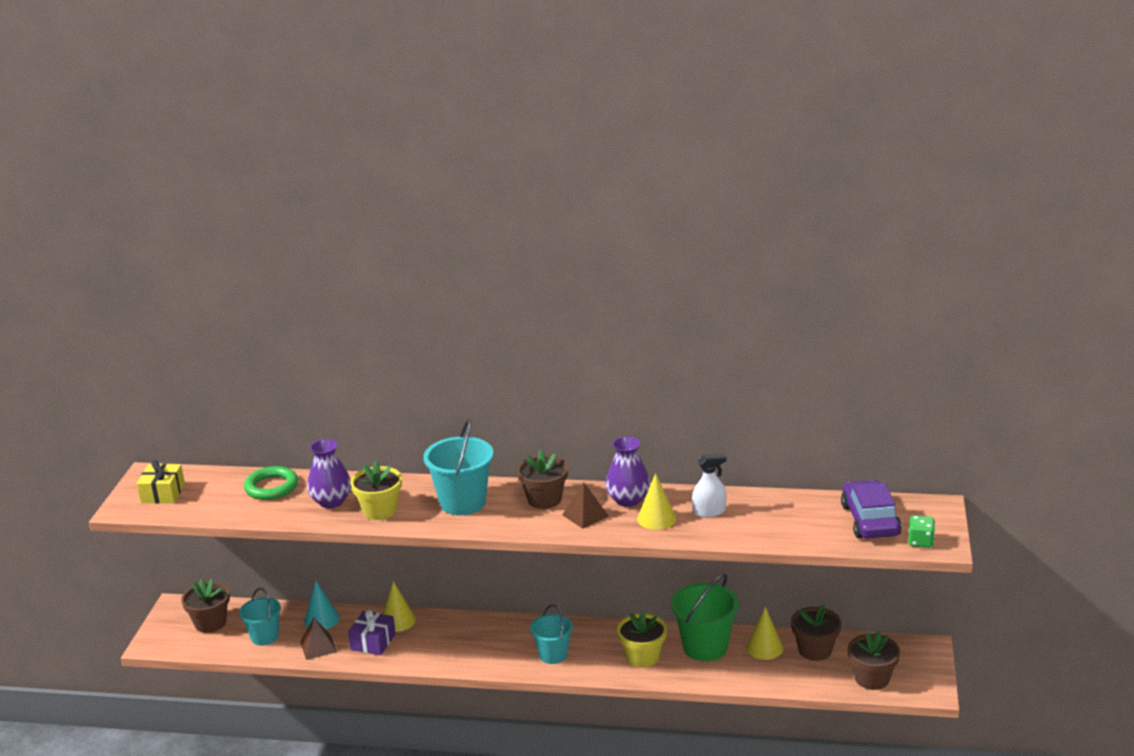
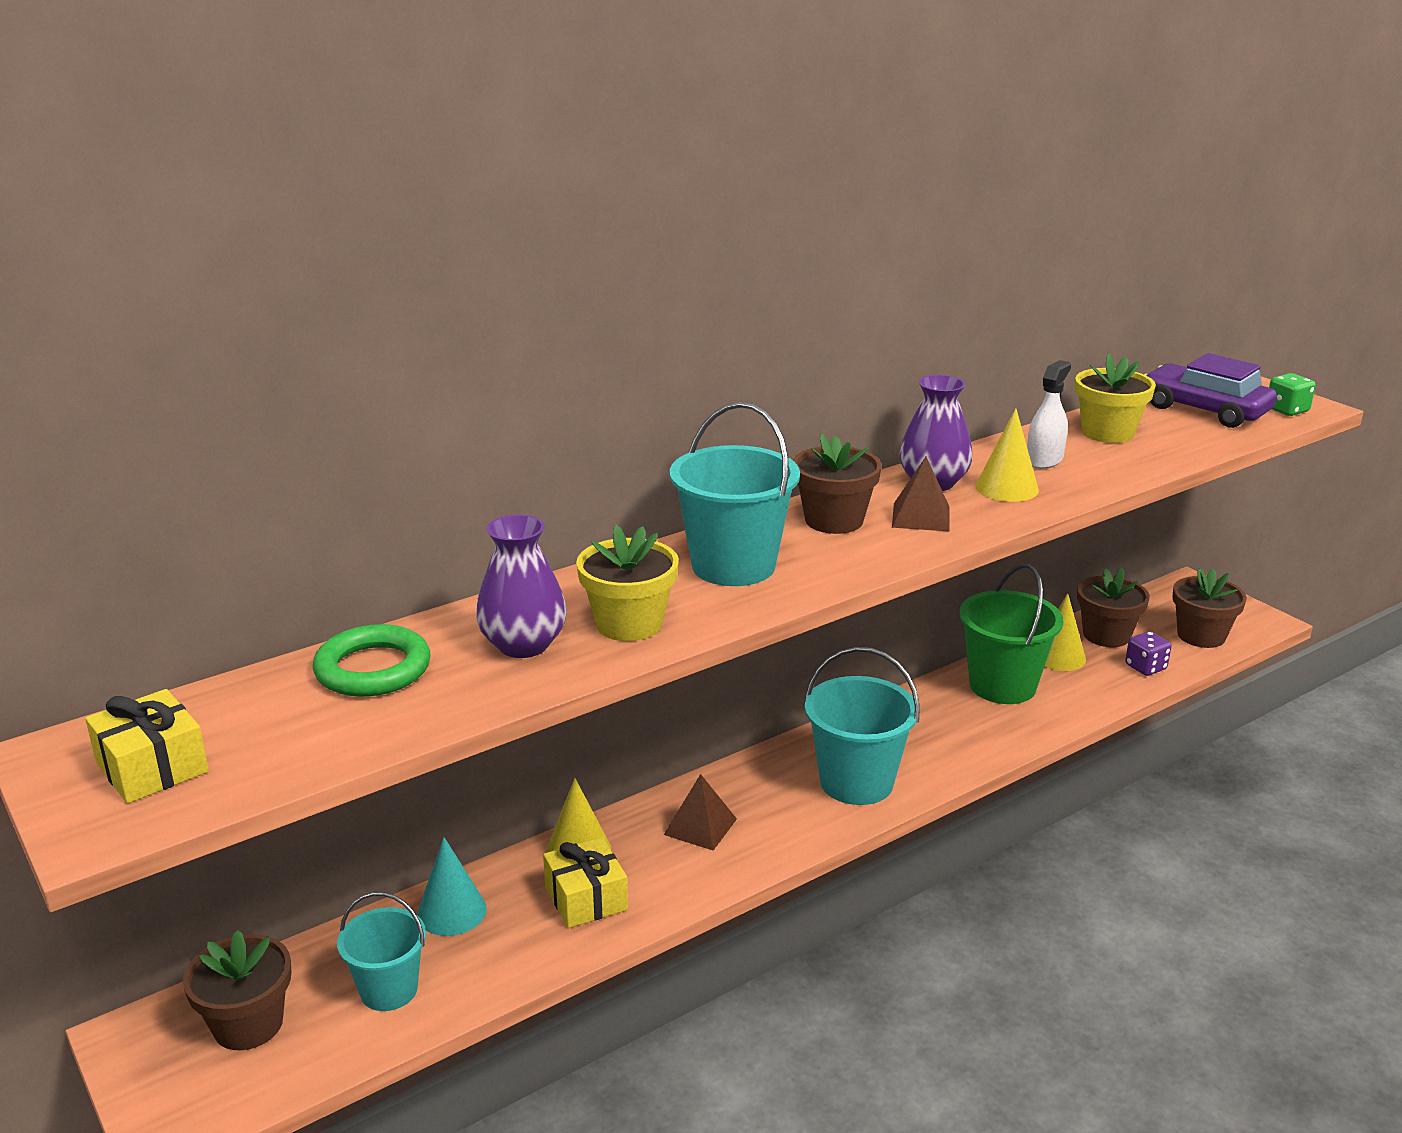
camera: 45 degrees left, 0 degrees up
(318, 647) = (508, 953): brown pyramid -> brown pyramid (700, 826)
(373, 642) = (586, 898): purple gift -> yellow gift
(553, 655) = (856, 782): turquoise bucket -> turquoise bucket, size x1.57
(642, 657) = (958, 730): yellow flower pot -> yellow flower pot (1107, 433)
(802, 678) = (1145, 667): none -> purple dice

